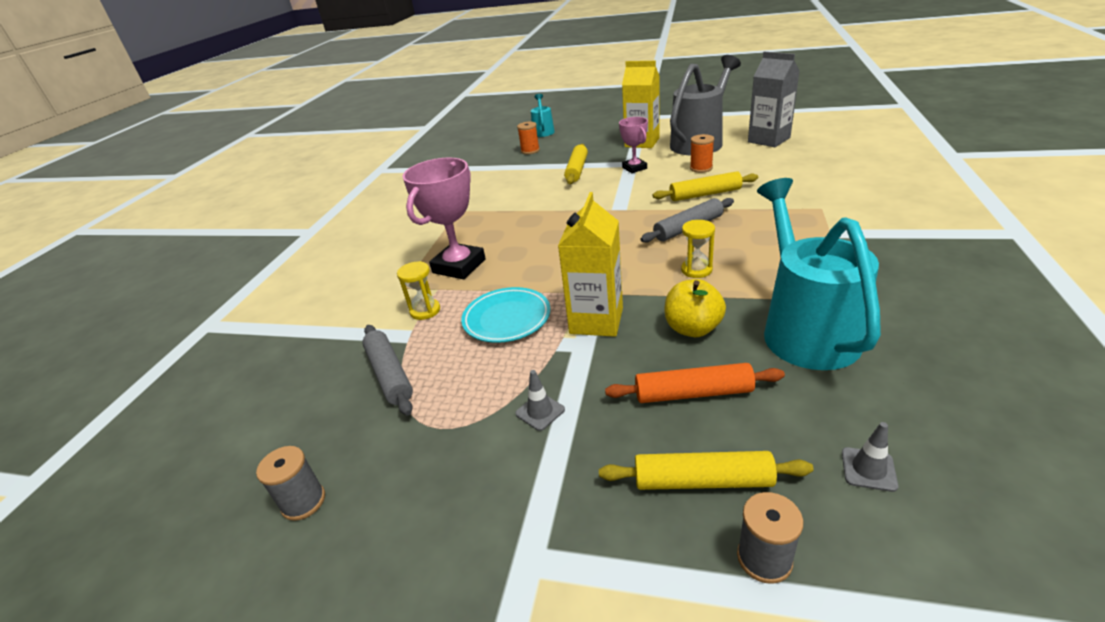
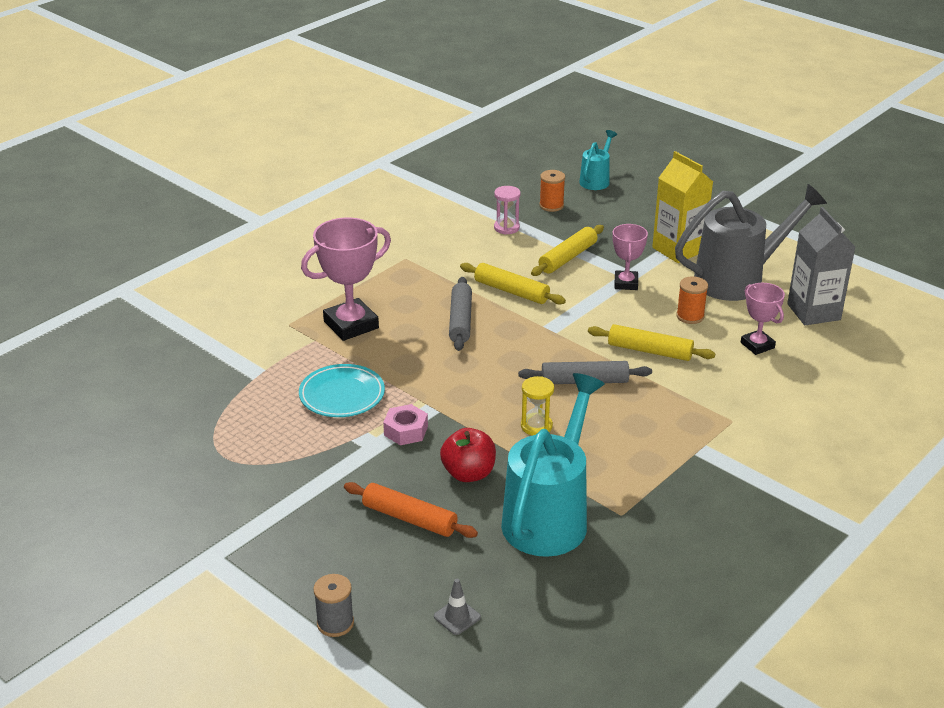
camera: 25 degrees right, 0 degrees up
(303, 502) = (109, 462): grey spool -> none
(390, 374) = (221, 400): grey rolling pin -> grey rolling pin (460, 320)
(425, 311) = (288, 357): yellow hourglass -> none
(513, 170) = (506, 228): none -> pink hourglass
(540, 411) = (296, 478): grey traffic cone -> none
(596, 321) = (406, 431): yellow carton -> pink nut
(692, 328) = (468, 473): yellow apple -> red apple
(702, 480) = (349, 570): yellow rolling pin -> yellow rolling pin (511, 291)
(765, 166) = (757, 345): none -> pink trophy

